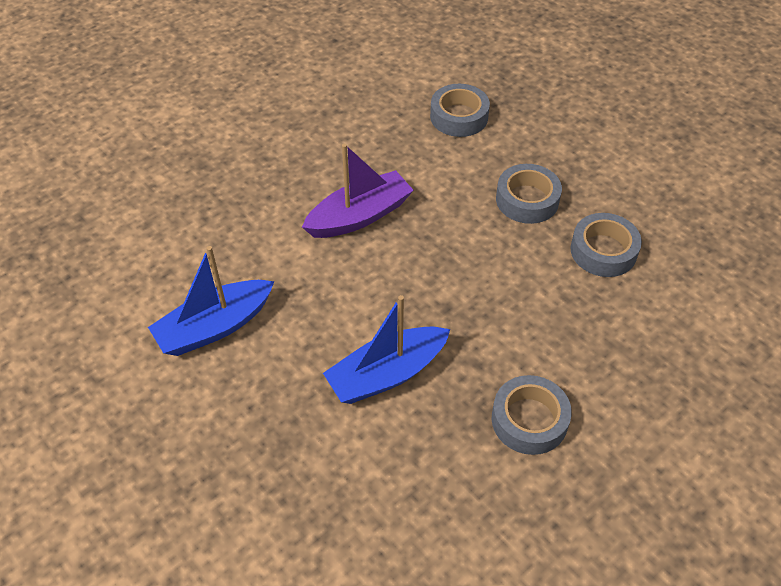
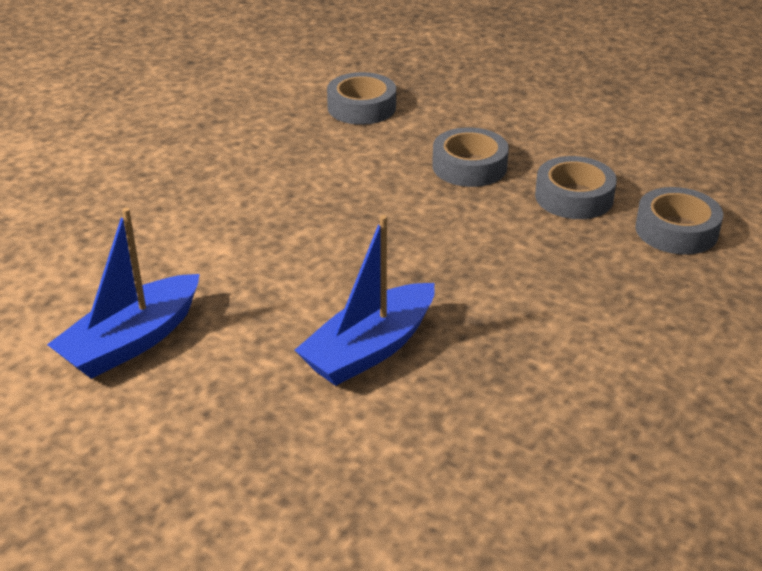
camera: 15 degrees left, 15 degrees down
(359, 216) = (278, 209): purple boat -> none
(529, 420) = (559, 361): grey tape -> grey tape (676, 230)

